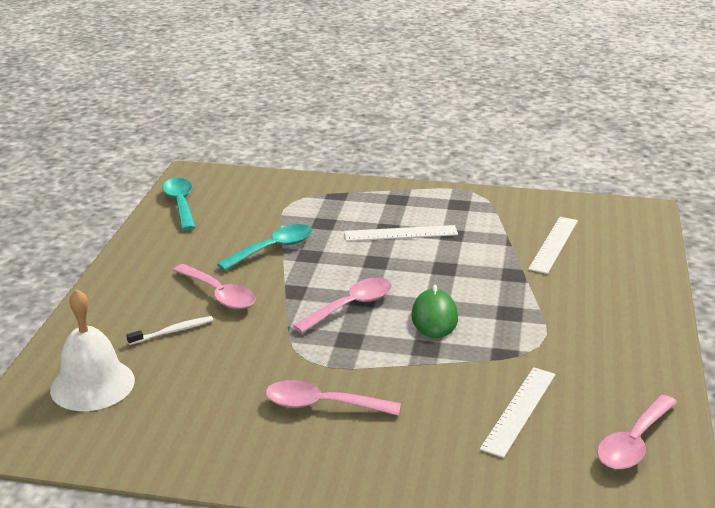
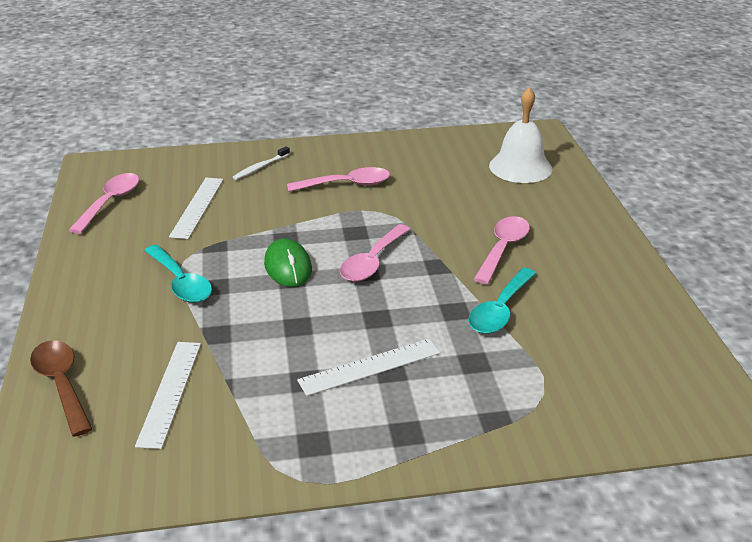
camera: 160 degrees right, 5 degrees up
(173, 331) = (507, 210): white toothbrush -> white toothbrush (261, 167)
(180, 204) = (675, 353): turquoise spoon -> turquoise spoon (181, 282)
(219, 294) = (503, 249): pink spoon -> pink spoon turned 90 degrees clockwise
(639, 263) = (61, 384): none -> brown spoon

